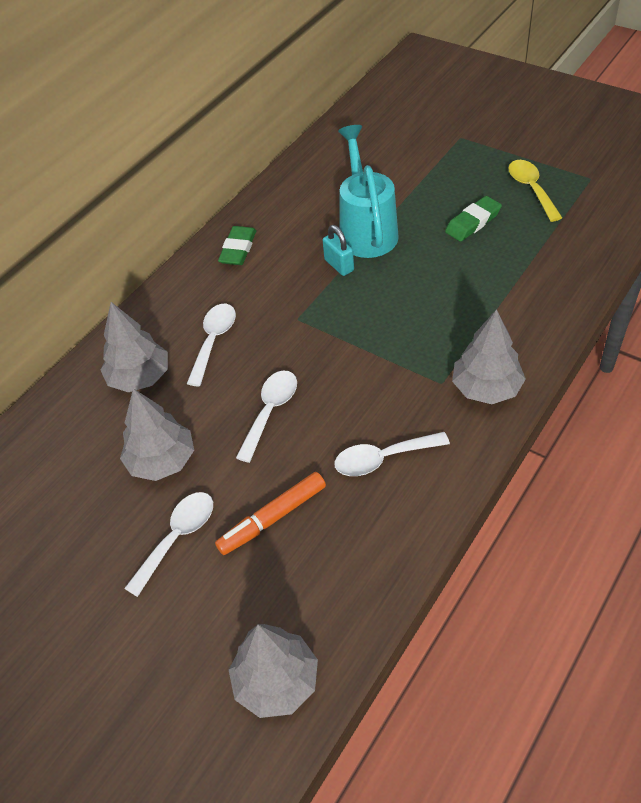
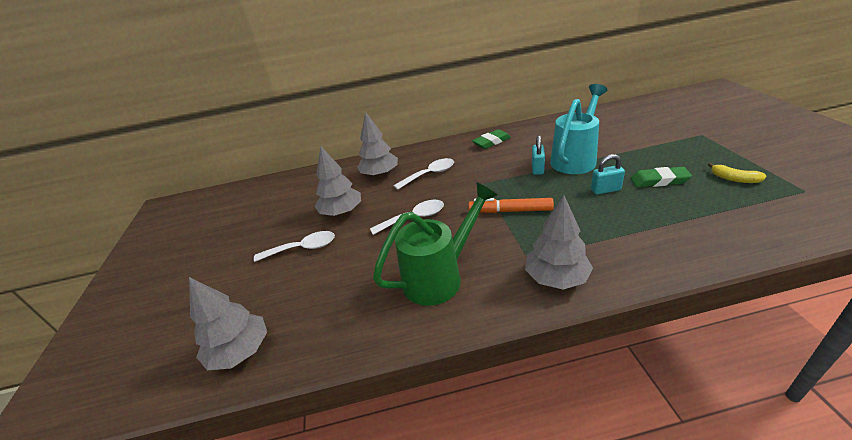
camera: 45 degrees right, 15 degrees down
(273, 518) = (348, 268): orange marker -> orange marker (510, 211)
(383, 458) = (440, 277): white spoon -> green watering can
(435, 260) = (605, 190): none -> turquoise padlock
(531, 189) = (734, 179): yellow spoon -> yellow banana

